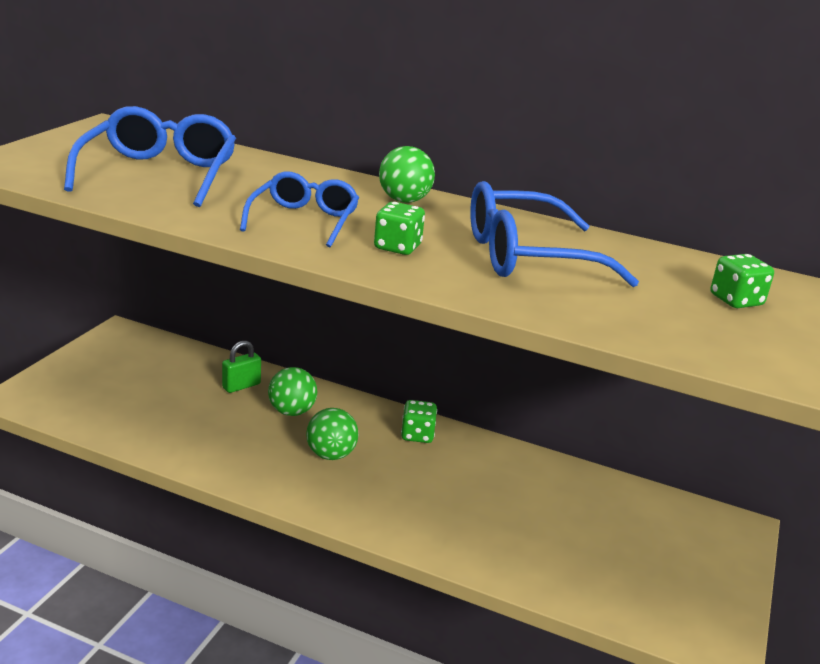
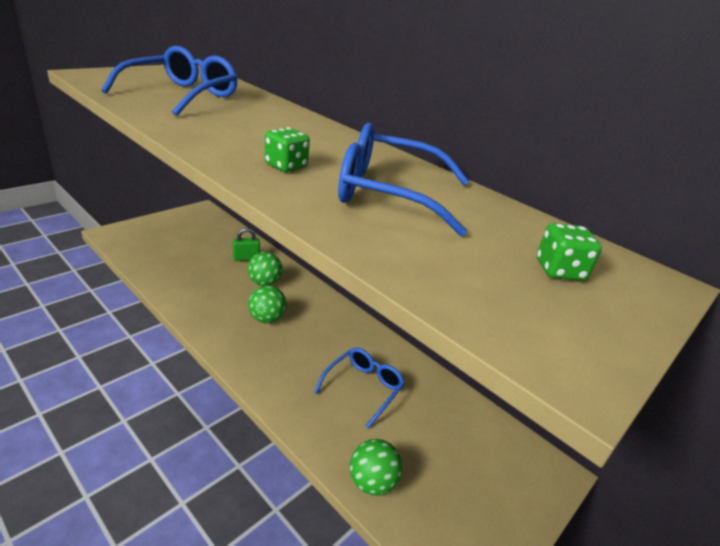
camera: 20 degrees right, 5 degrees up
(304, 220) = (239, 136): blue glasses -> blue glasses (363, 388)
(404, 200) = (336, 139): green ball -> green ball (372, 482)
(417, 435) = (337, 321): green dice -> none

